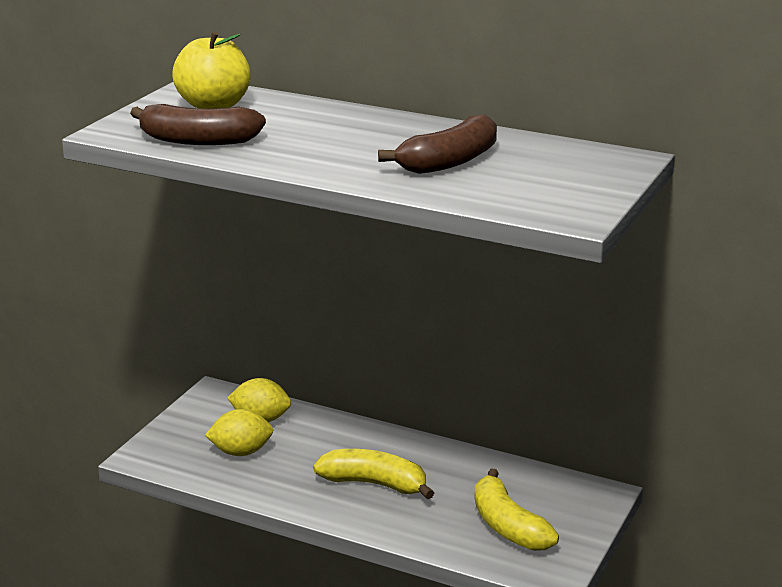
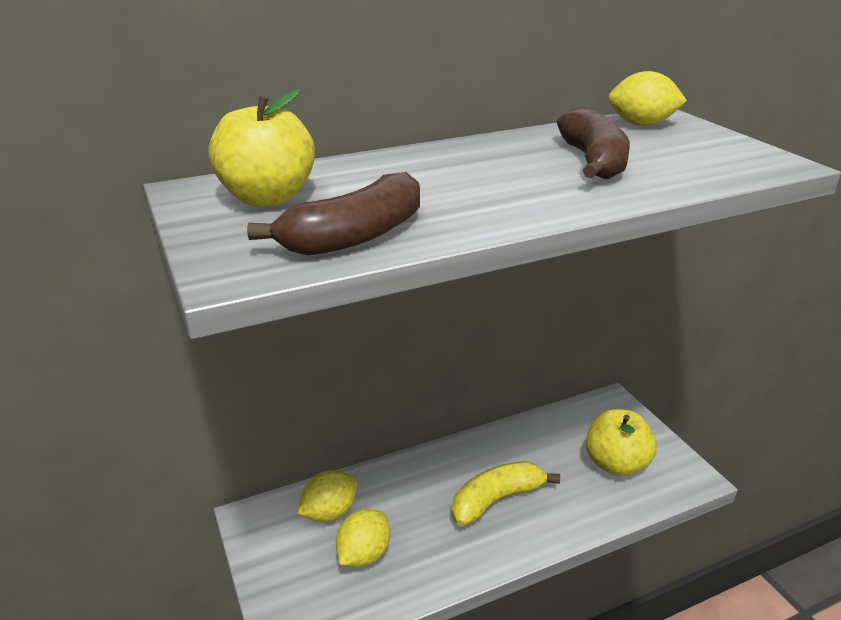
camera: 50 degrees left, 5 degrees up
(508, 526) = (616, 464): yellow banana -> yellow apple
(583, 156) = (641, 124): none -> yellow lemon

